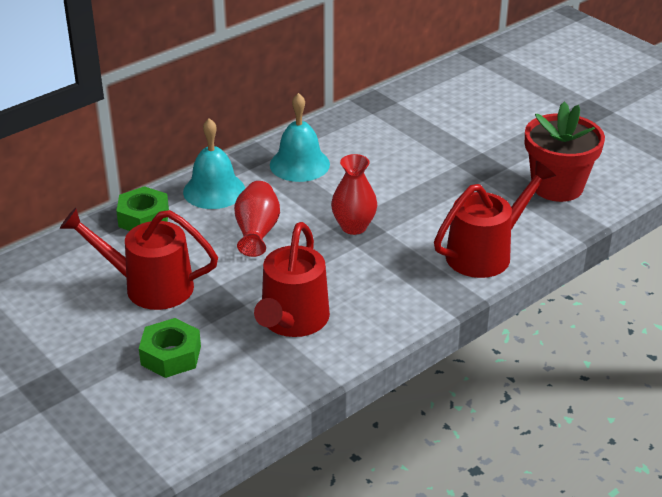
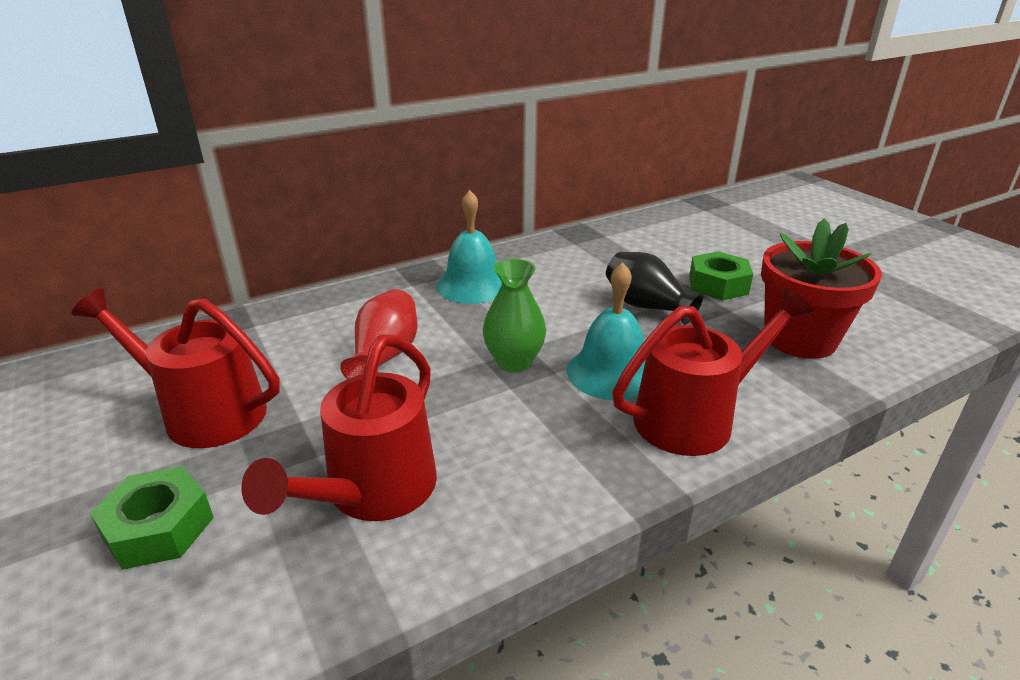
camera: 10 degrees right, 5 degrees down
(144, 218) = (257, 326): green nut -> green nut (718, 285)
(214, 190) = (358, 304): turquoise bell -> turquoise bell (611, 372)
(353, 227) = (514, 362): red vase -> green vase
(442, 170) = (646, 306): none -> black vase

